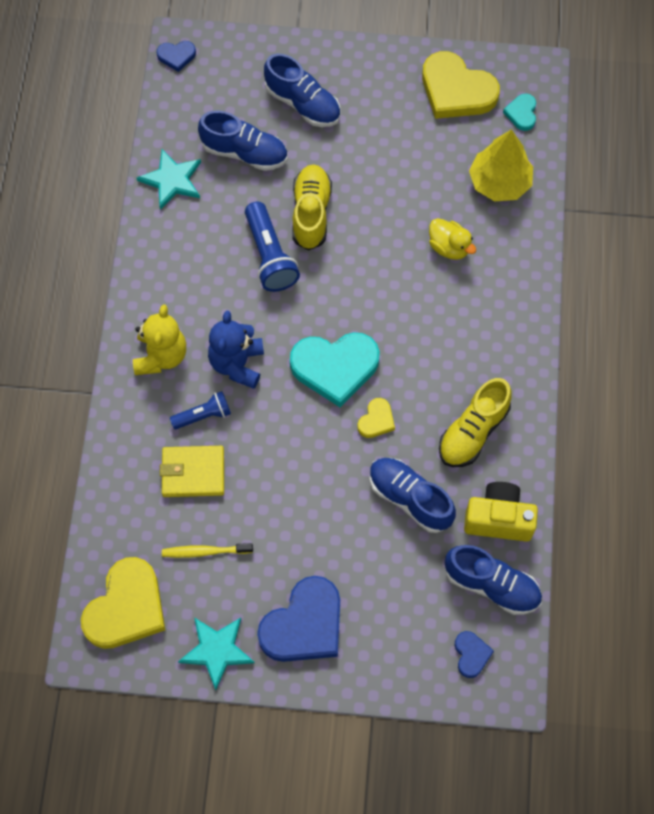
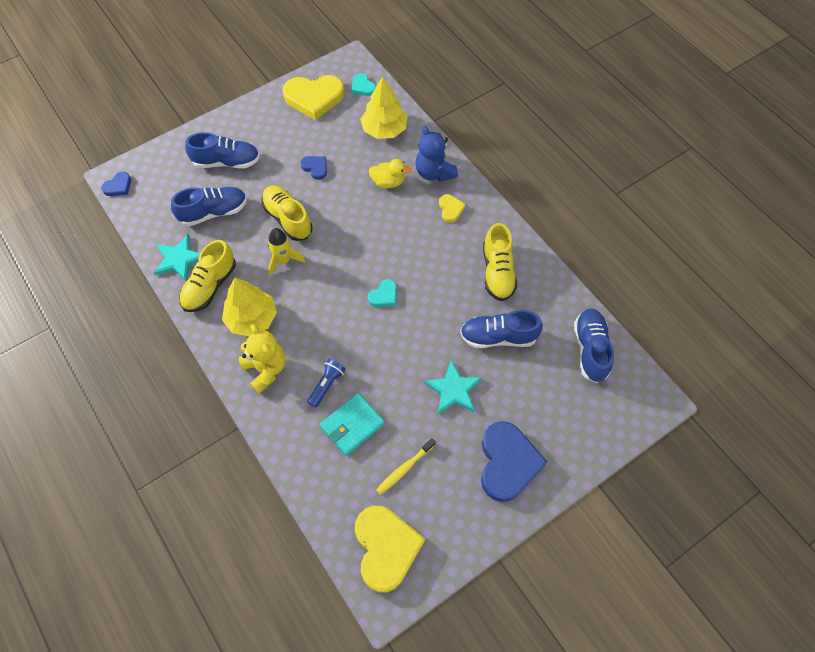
camera: 40 degrees left, 5 degrees down
(178, 230) = (210, 286): none -> yellow shoe
(189, 295) = (252, 319): none -> yellow tree
(193, 473) = (352, 425): yellow wallet -> turquoise wallet
(217, 650) = (469, 525): turquoise star -> turquoise star (453, 389)
(237, 364) = (320, 337): blue teddy bear -> blue teddy bear (434, 172)
(270, 256) = (284, 260): blue flashlight -> yellow rocket
(335, 367) = (383, 295): turquoise heart -> turquoise heart, size x0.47
(376, 420) = (436, 307): yellow heart -> yellow heart (450, 209)
(471, 654) = (618, 398): blue heart -> blue heart (315, 168)
(491, 585) = (590, 349): blue shoe -> blue shoe turned 75 degrees counterclockwise
(498, 519) = (558, 309): yellow camera -> none

